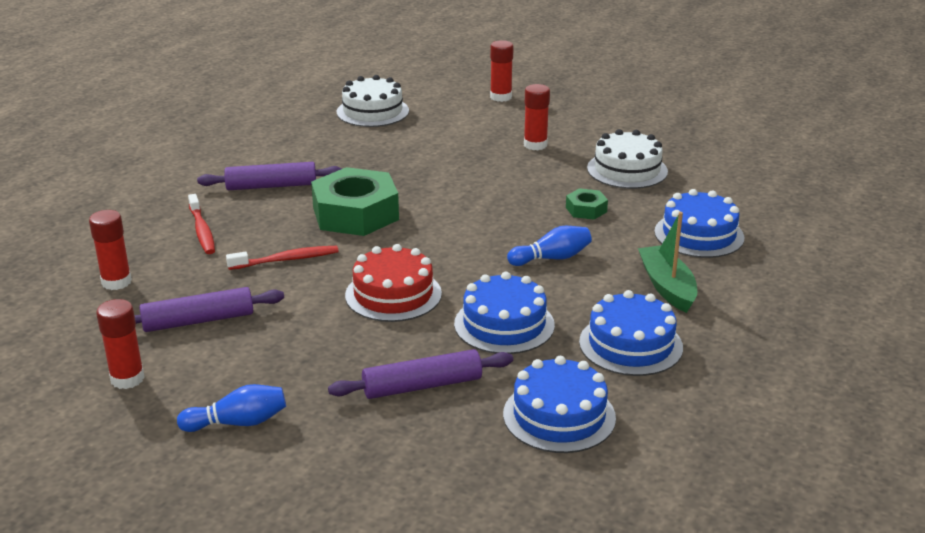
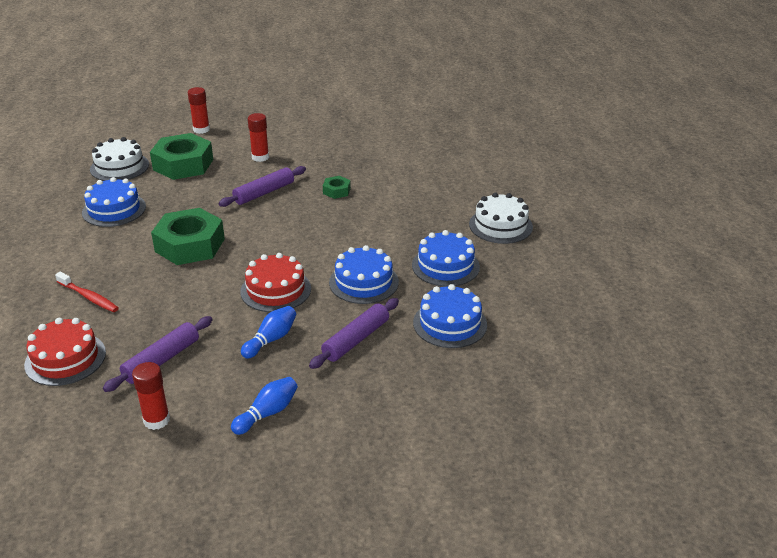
camera: 35 degrees left, 5 degrees up
(116, 282) = (65, 359): red glue stick -> red cake
(271, 186) = (105, 246): purple rolling pin -> purple rolling pin (264, 193)
(285, 260) = (176, 295): red toothbrush -> none
(441, 128) = (183, 164): none -> green nut
(552, 258) = (348, 230): blue bowling pin -> blue bowling pin (271, 339)
(627, 170) = (334, 156): white cake -> white cake (500, 225)
(667, 287) = (430, 223): green boat -> none
(699, 235) = (416, 185): blue cake -> blue cake (114, 209)

